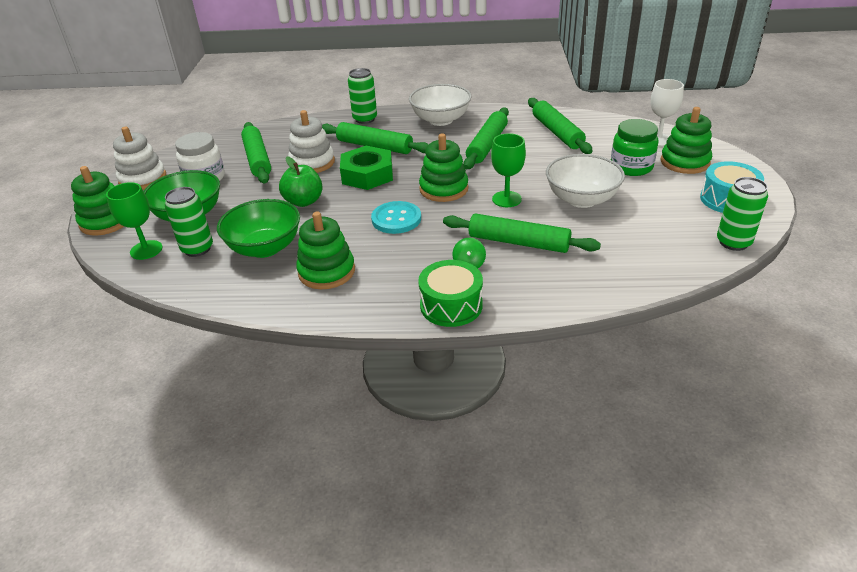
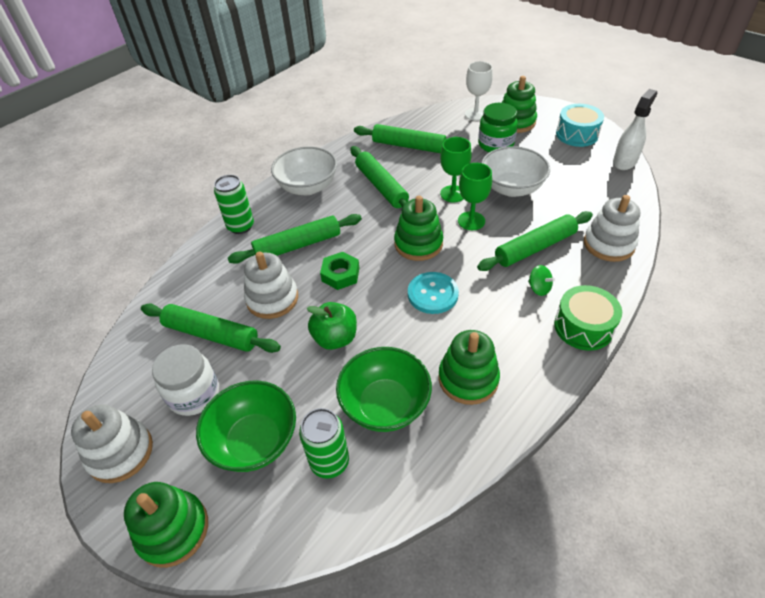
camera: 50 degrees left, 10 degrees up
(146, 250) = (282, 511): green goblet -> green goblet (453, 194)
(367, 175) = (340, 274): green nut -> green nut, size x0.65
(583, 279) = (608, 244): none -> white stacking toy
(733, 242) = (624, 161): green can -> white spray bottle

